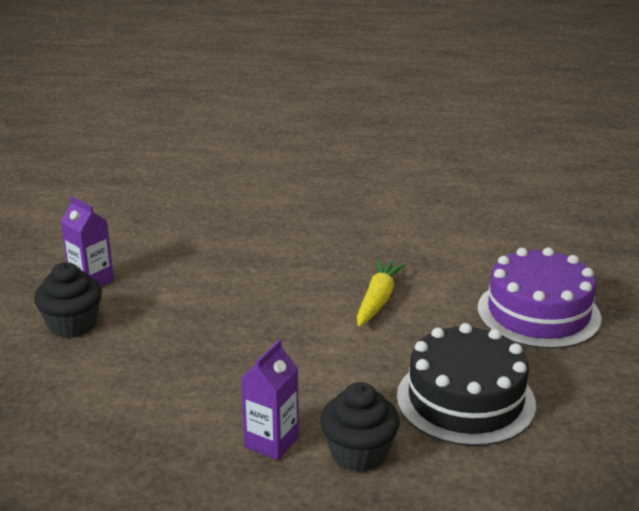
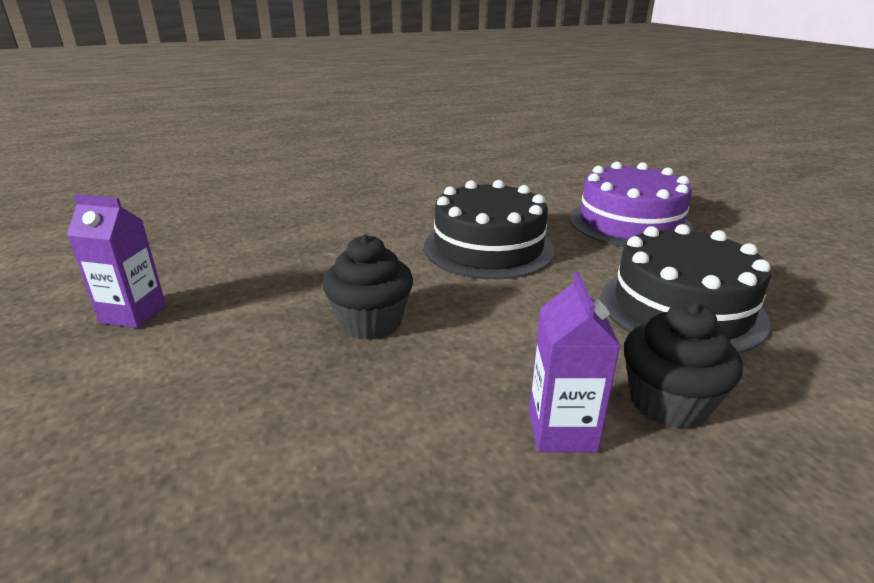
camera: 30 degrees left, 0 degrees up
(72, 325) = (140, 375): black cupcake -> black cupcake (370, 322)
(378, 300) = (488, 248): yellow carrot -> black cake

